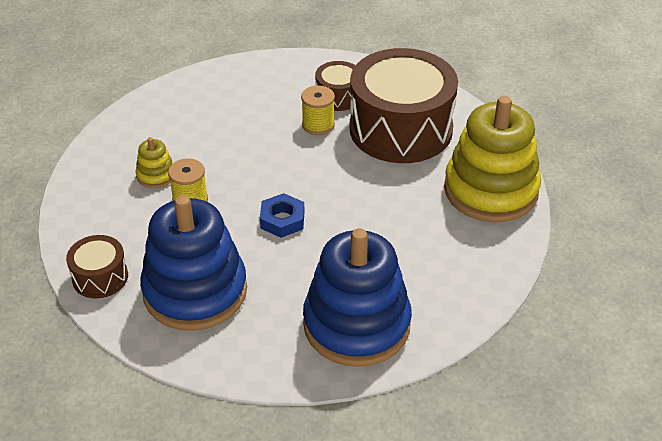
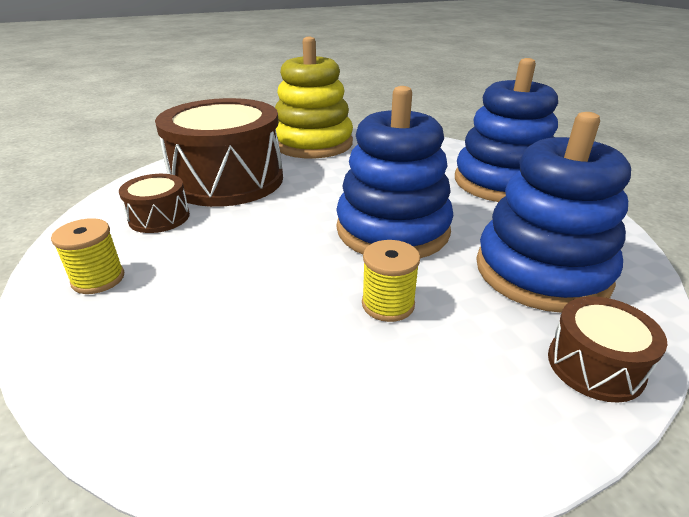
camera: 100 degrees left, 10 degrees down
(156, 175) = (343, 353): yellow stacking toy -> none
(282, 220) = (392, 230): blue nut -> blue stacking toy
(318, 125) = (216, 225): yellow spool -> yellow spool (98, 279)

